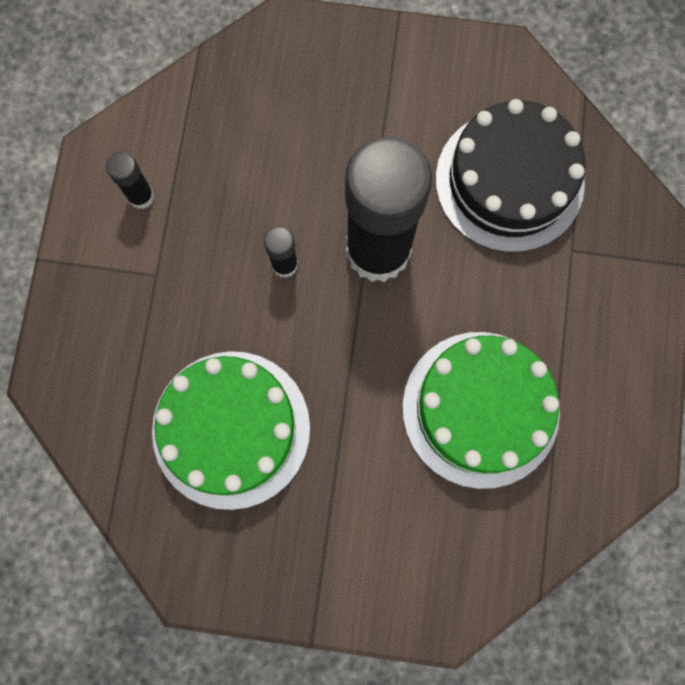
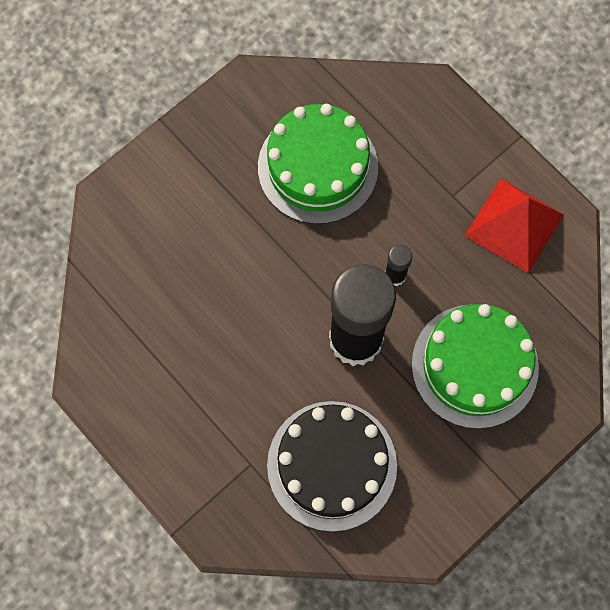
camera: 130 degrees right, 5 degrees down
(141, 196) = (514, 225): black glue stick -> red pyramid
(480, 409) = (203, 318): green cake -> green cake (475, 365)

